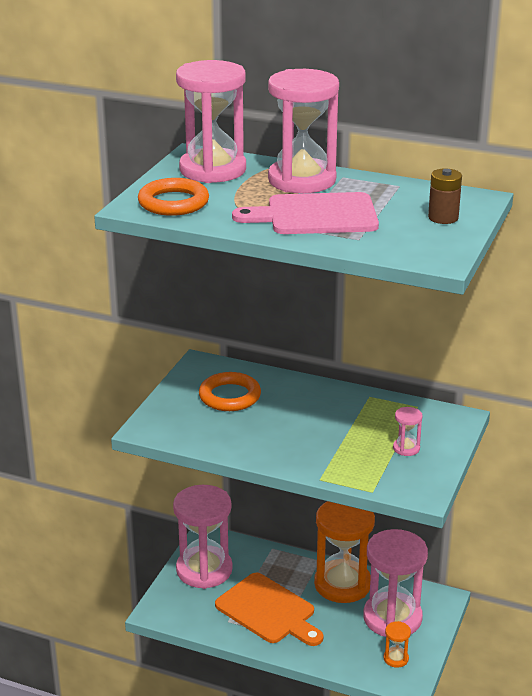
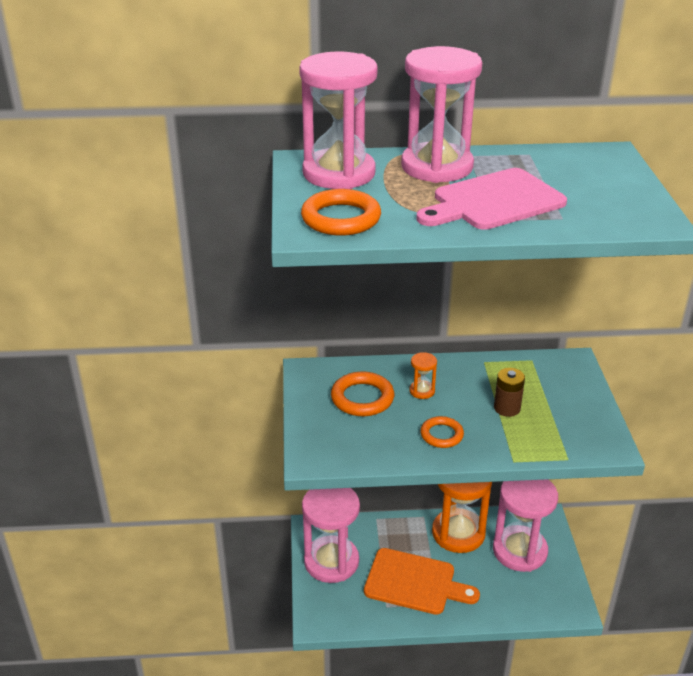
camera: 25 degrees left, 5 degrees up
(274, 442) = (441, 435): none -> orange ring
(396, 658) = (549, 589): orange hourglass -> orange hourglass (422, 391)
(406, 448) = (558, 405): pink hourglass -> none
(443, 218) = (607, 178): brown battery -> brown battery (507, 408)

